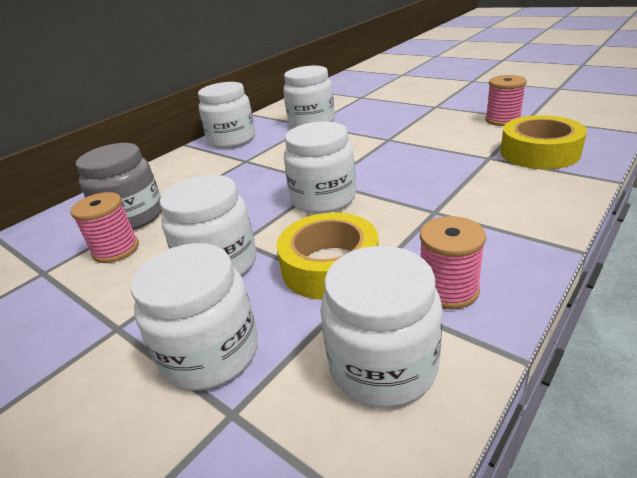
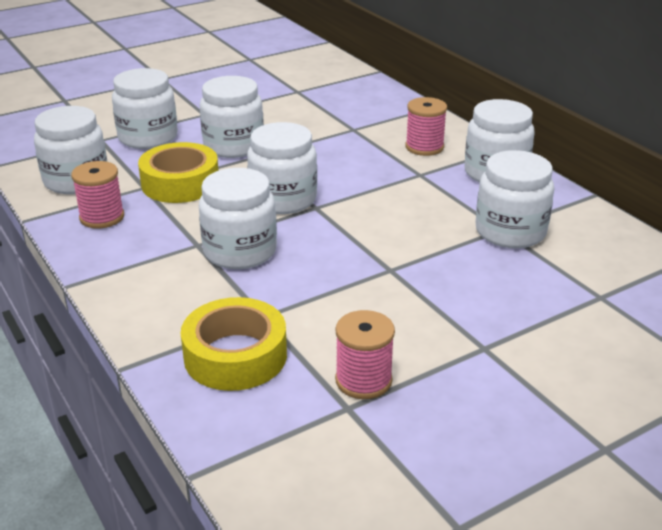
camera: 105 degrees right, 0 degrees up
(116, 250) = (299, 113): pink spool -> pink spool (424, 147)
(132, 217) = (348, 118): grey jar -> none
(423, 190) = (240, 251): none -> white jar

